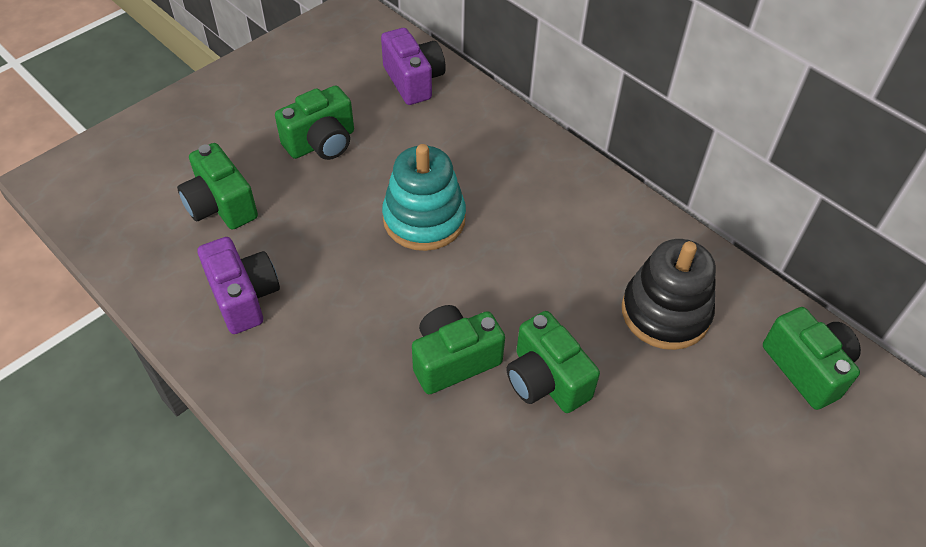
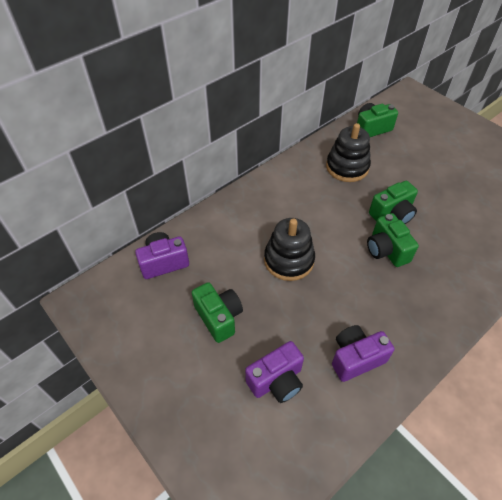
camera: 85 degrees left, 0 degrees up
(221, 205) = (276, 380): green camera -> purple camera
(424, 219) = (289, 260): turquoise stacking toy -> black stacking toy

